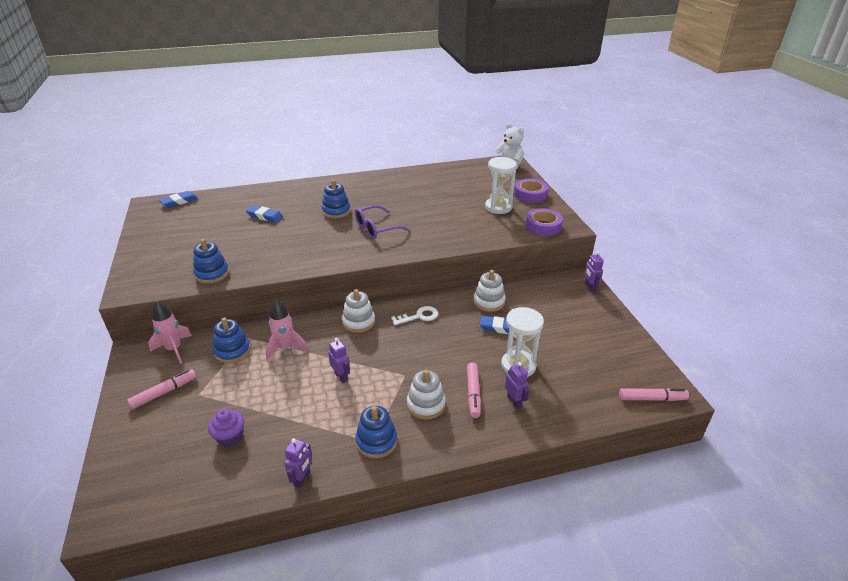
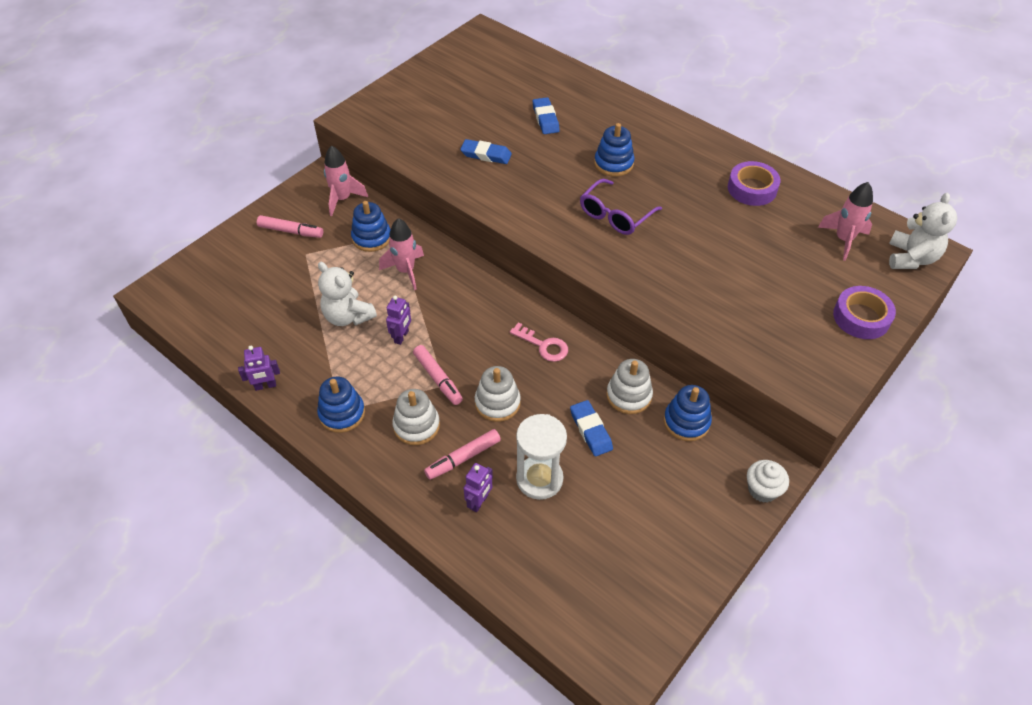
camera: 55 degrees right, 15 degrees up
(179, 201) = (506, 46): blue eraser -> blue eraser (486, 155)
(212, 274) = (419, 150): blue stacking toy -> blue stacking toy (686, 422)
(230, 437) = (275, 308): purple cupcake -> none
(290, 397) = (348, 316): none -> white teddy bear
(358, 322) = (489, 301): white stacking toy -> white stacking toy (497, 403)
(376, 228) = (615, 215): purple glasses -> purple glasses turned 75 degrees counterclockwise
(419, 316) = (543, 345): white key -> pink key
(477, 177) = (843, 240): none -> pink rocket
(498, 207) = (787, 299): white hourglass -> none
(543, 226) = (791, 368): purple tape -> purple tape (752, 189)
(590, 287) = (762, 490): purple robot -> white cupcake
(652, 398) = (593, 645): pink marker -> pink marker (438, 378)

